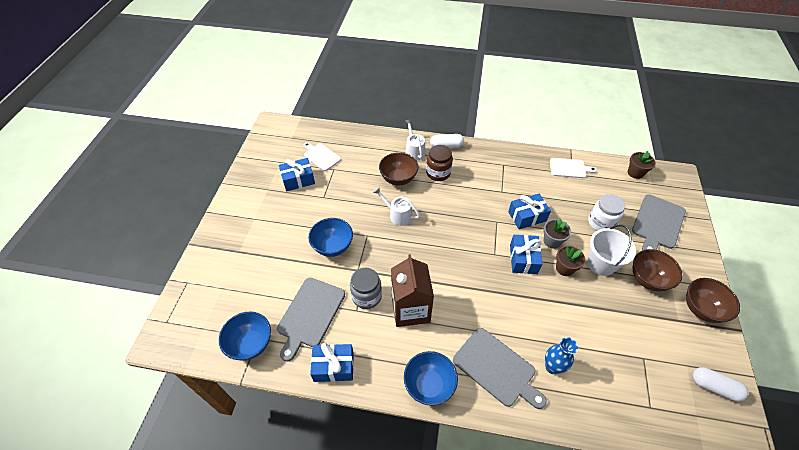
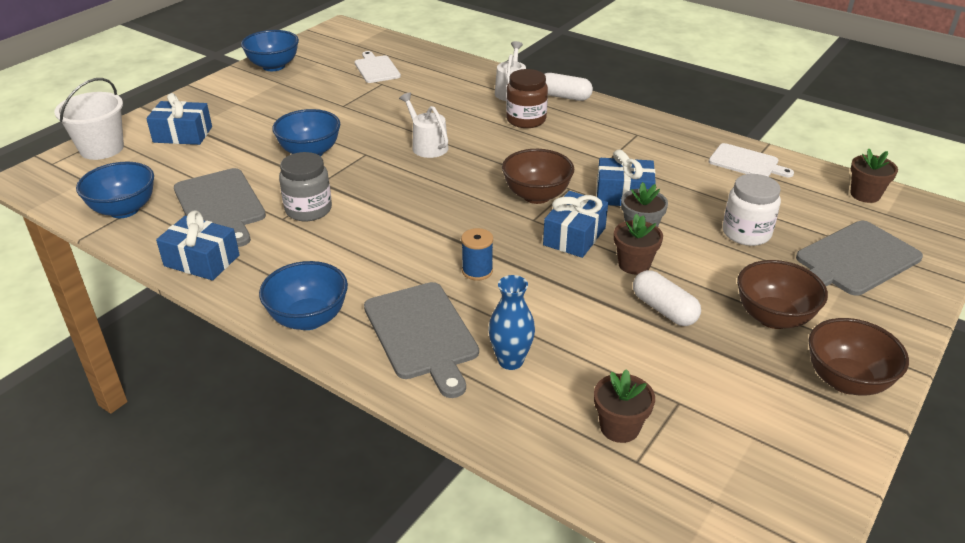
camera: 25 degrees right, 15 degrees down
(253, 175) = (273, 66): none -> blue bowl
(298, 180) = (325, 83): blue gift -> blue gift (183, 134)
(310, 314) = (220, 205): grey cutting board -> grey cutting board turned 75 degrees counterclockwise
(398, 179) = (462, 112): brown bowl -> brown bowl (536, 196)
(410, 309) = (356, 238): brown carton -> none
(492, 307) = (477, 271): none -> blue spool
(601, 263) = (703, 276): white bucket -> white bucket (102, 148)
(629, 388) = (619, 427): none -> brown flower pot
(714, 387) = (782, 479): white capsule -> white capsule (664, 309)

